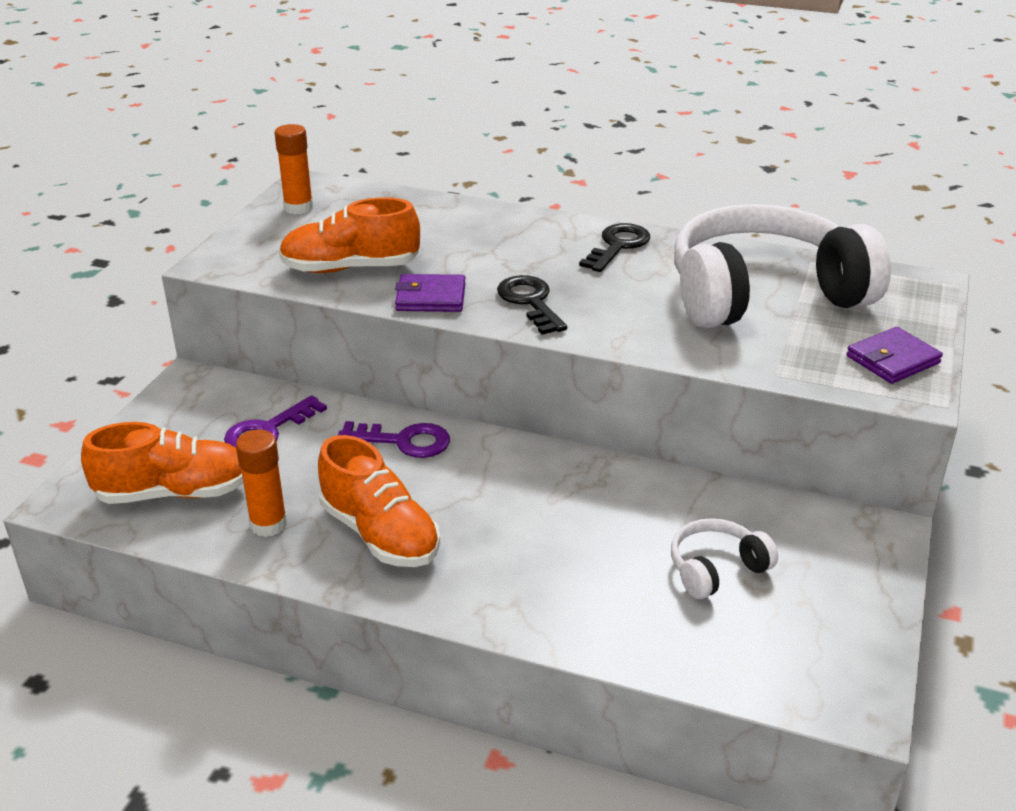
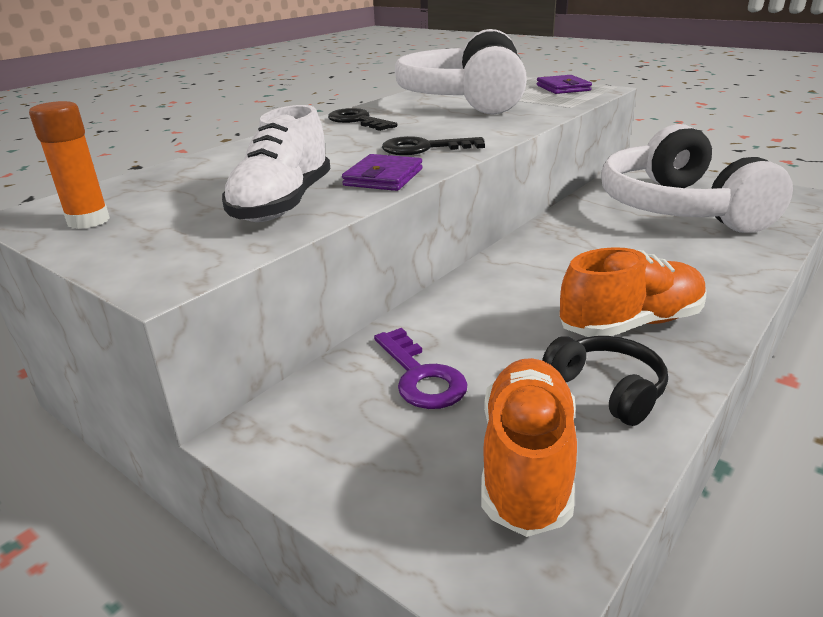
camera: 70 degrees left, 5 degrees down
(268, 524) = (607, 389): orange glue stick -> black headphones
(350, 268) = (283, 204): orange shoe -> white shoe
(404, 441) = (481, 297): purple key -> none
(716, 569) = (678, 208): white headphones -> white headphones, size x2.35

